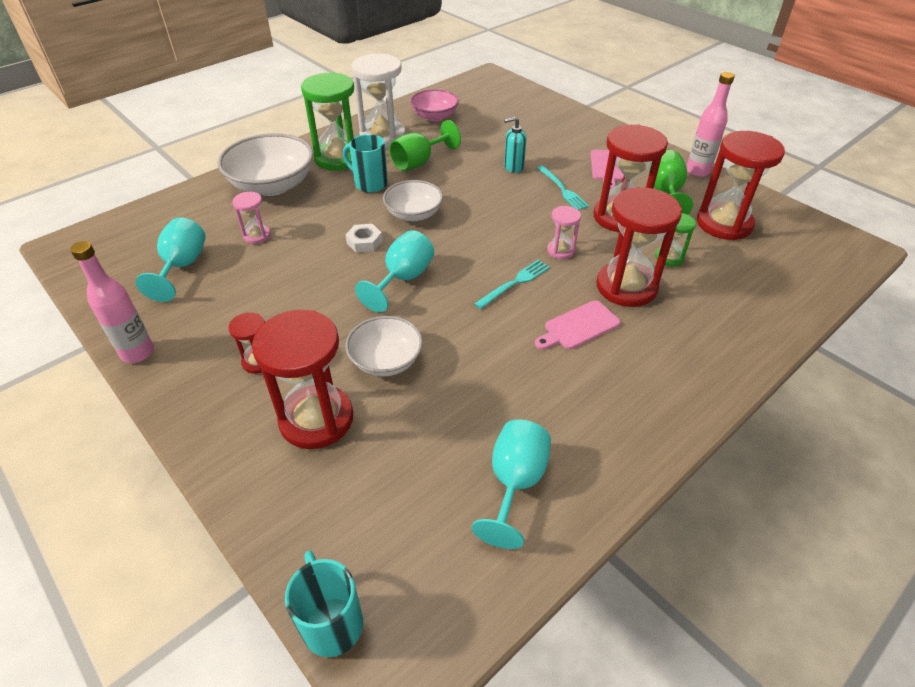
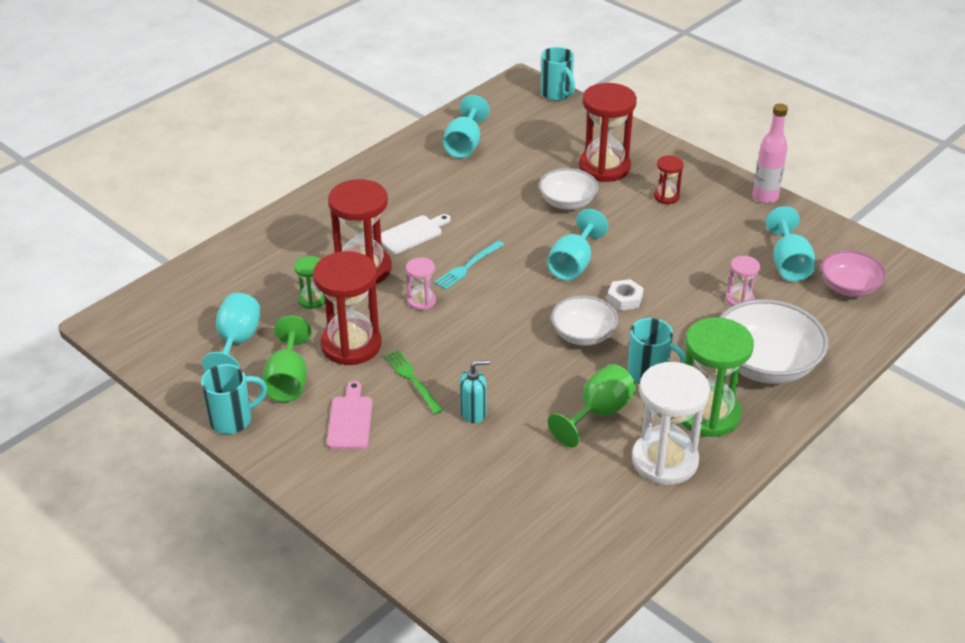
camera: 175 degrees right, 5 degrees down
(434, 116) = (600, 511): pink bowl -> pink bowl (849, 287)
(562, 189) = (412, 380): turquoise fork -> green fork
(578, 326) = (412, 234): pink cutting board -> white cutting board
(697, 171) = (233, 420): pink bottle -> turquoise mug
(724, 224) = (237, 343): red hourglass -> turquoise goblet

